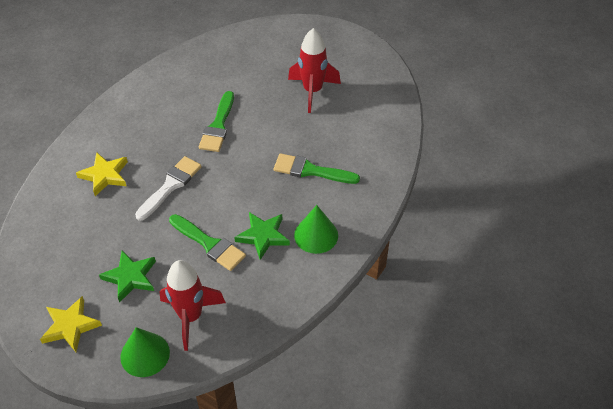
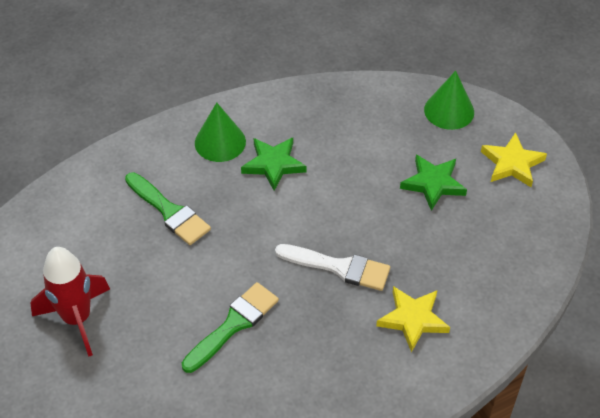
camera: 150 degrees left, 0 degrees up
(171, 186) = (339, 267): white brush -> white brush turned 135 degrees counterclockwise
(190, 316) = (391, 123): red rocket -> none
(209, 244) = (334, 181): green brush -> none

